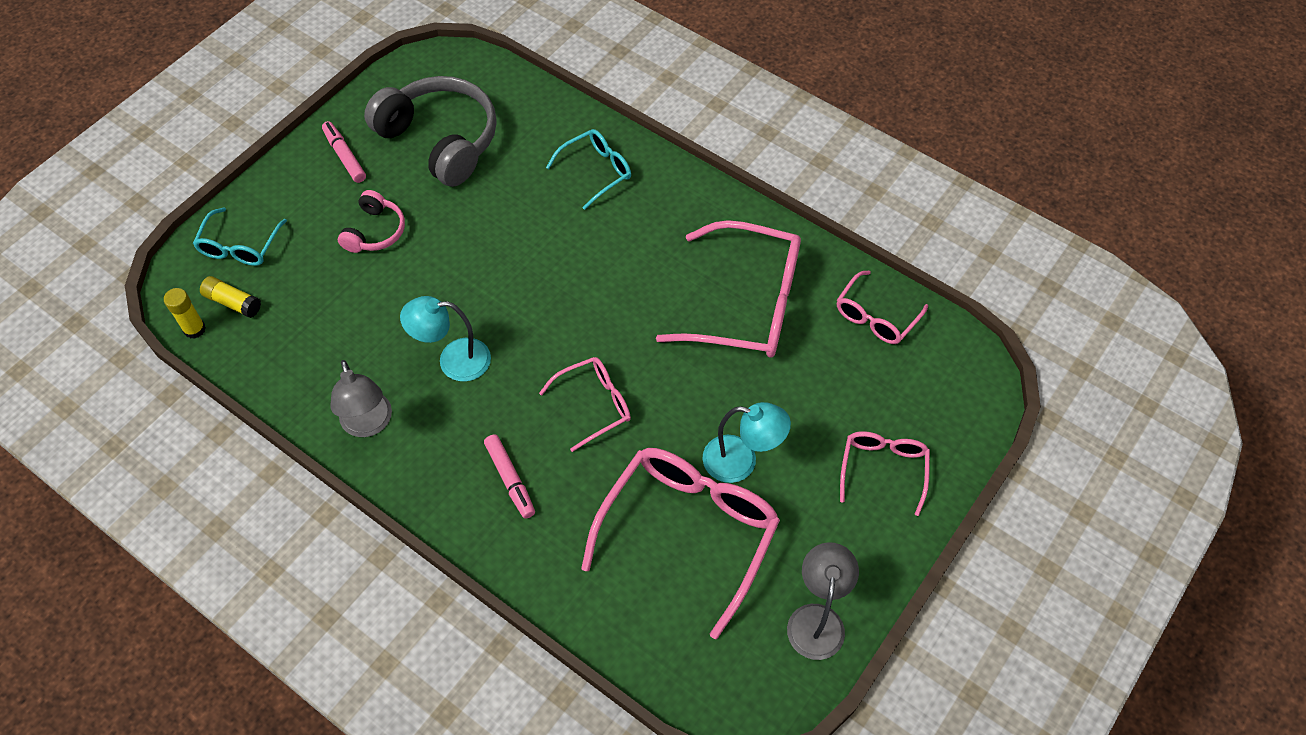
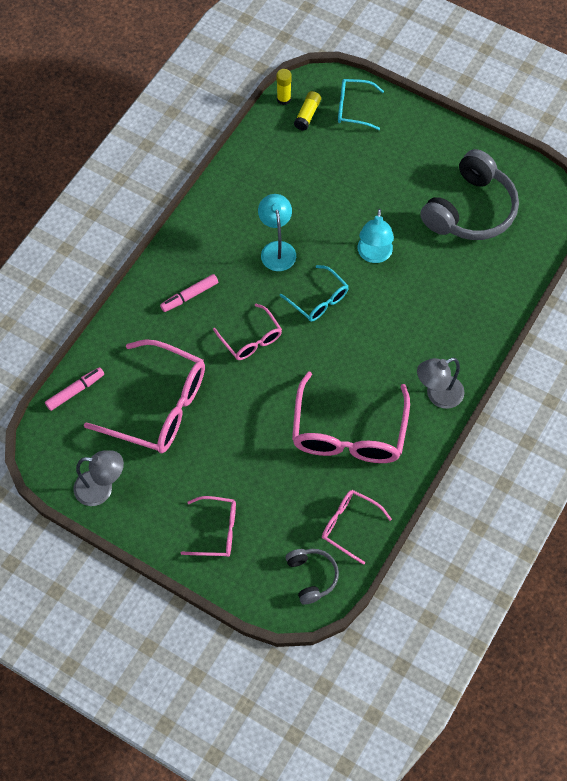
camera: 85 degrees right, 5 degrees up
(345, 156) = (443, 153): pink marker -> pink marker (75, 391)
(368, 424) = (223, 209): grey lamp -> grey lamp (438, 395)
(375, 231) = (378, 184): pink headphones -> none
(596, 171) = (459, 317): turquoise glasses -> turquoise glasses (318, 300)
(741, 461) = (215, 436): turquoise lamp -> turquoise lamp (374, 255)
(945, 364) = (312, 576): none -> grey headphones

